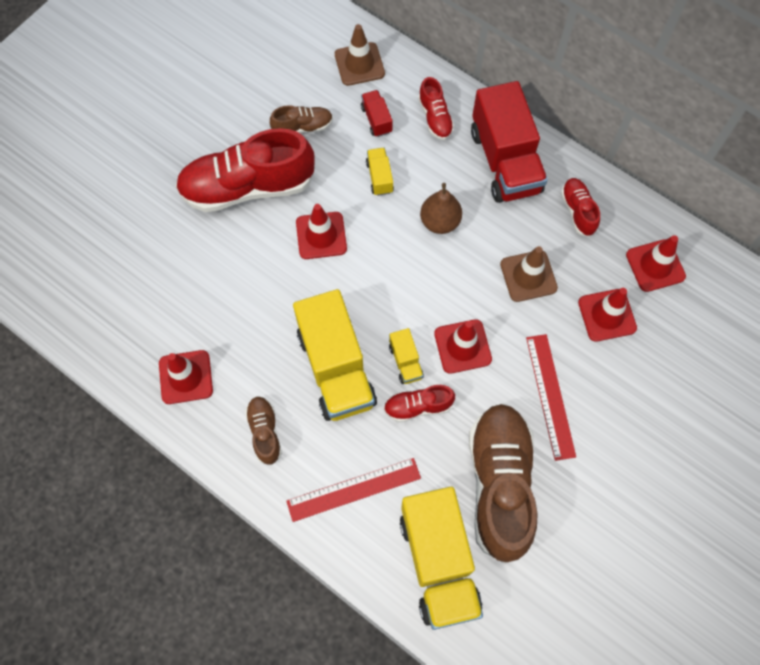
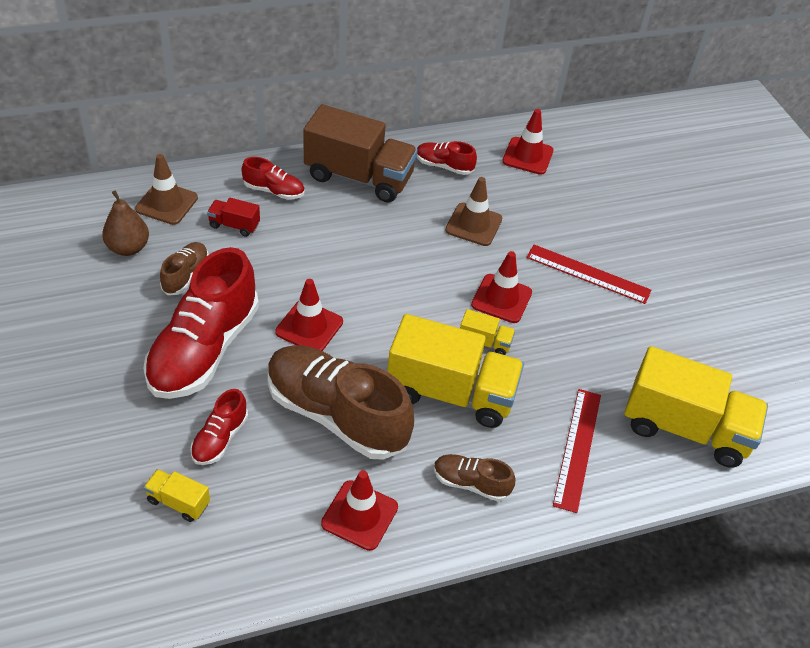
camera: 60 degrees left, 20 degrees down
(379, 177) = (292, 256): yellow truck -> yellow truck (178, 502)
(418, 406) = (533, 359): red shoe -> red shoe (220, 438)
(440, 222) = (374, 245): brown pear -> brown pear (128, 248)
(499, 484) = (642, 348): brown shoe -> brown shoe (336, 415)
(505, 161) = (359, 177): red truck -> brown truck
(607, 315) = (546, 204): red traffic cone -> none

